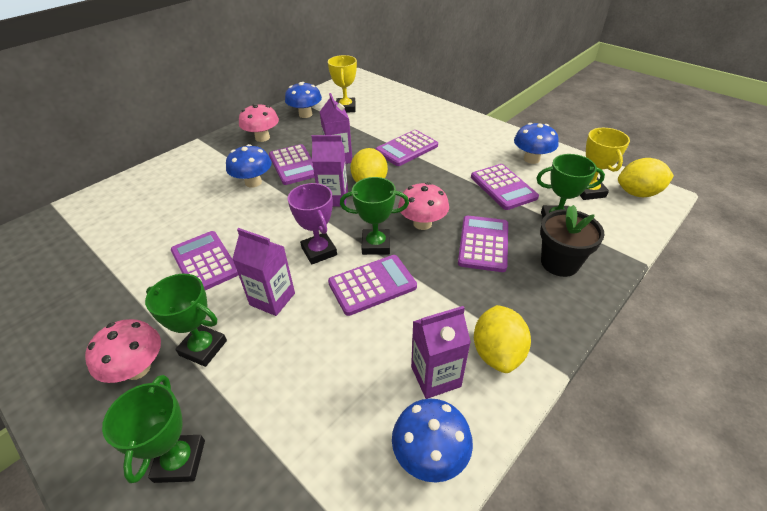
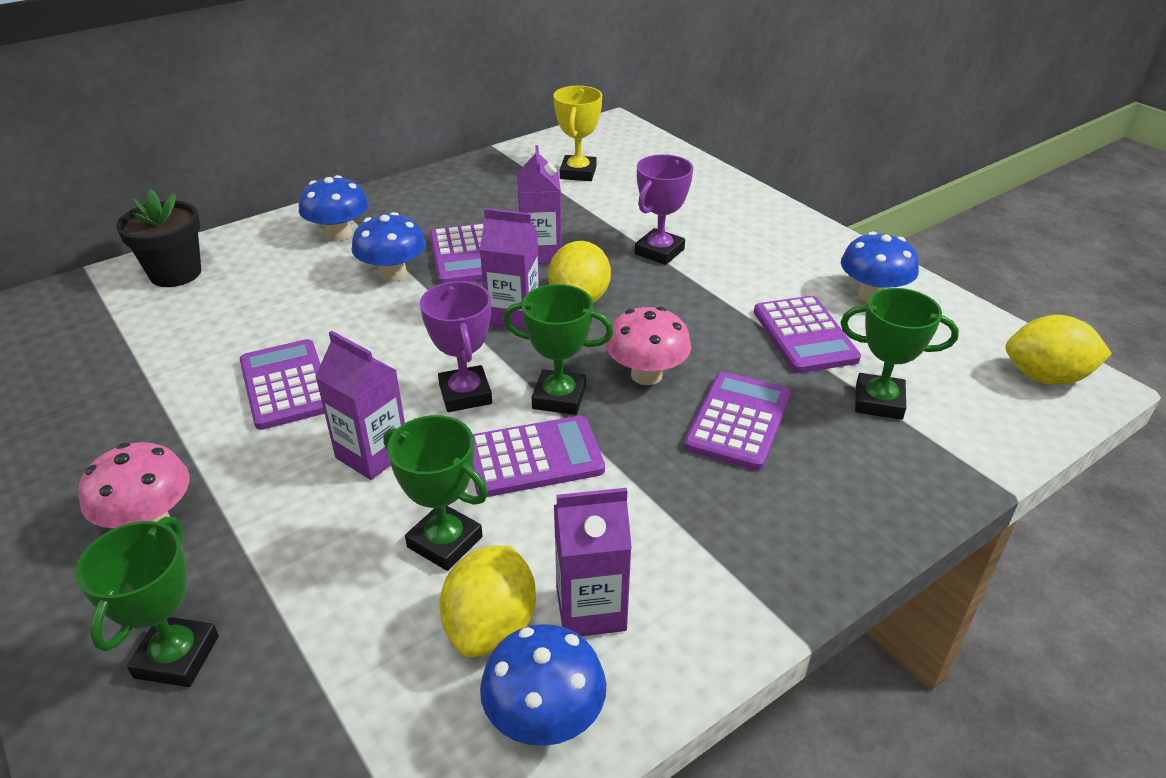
camera: 10 degrees right, 5 degrees down
(203, 348) = (250, 508): green trophy -> green trophy (445, 542)
(262, 138) = (427, 206): pink mushroom -> none
(305, 114) = (508, 176): blue mushroom -> blue mushroom (339, 234)
(406, 149) = (659, 251): purple calculator -> purple trophy
(497, 353) = (703, 591): yellow lemon -> yellow lemon (491, 627)
(559, 263) = (859, 470): black flower pot -> black flower pot (175, 273)
(588, 191) = (955, 362): yellow trophy -> none

